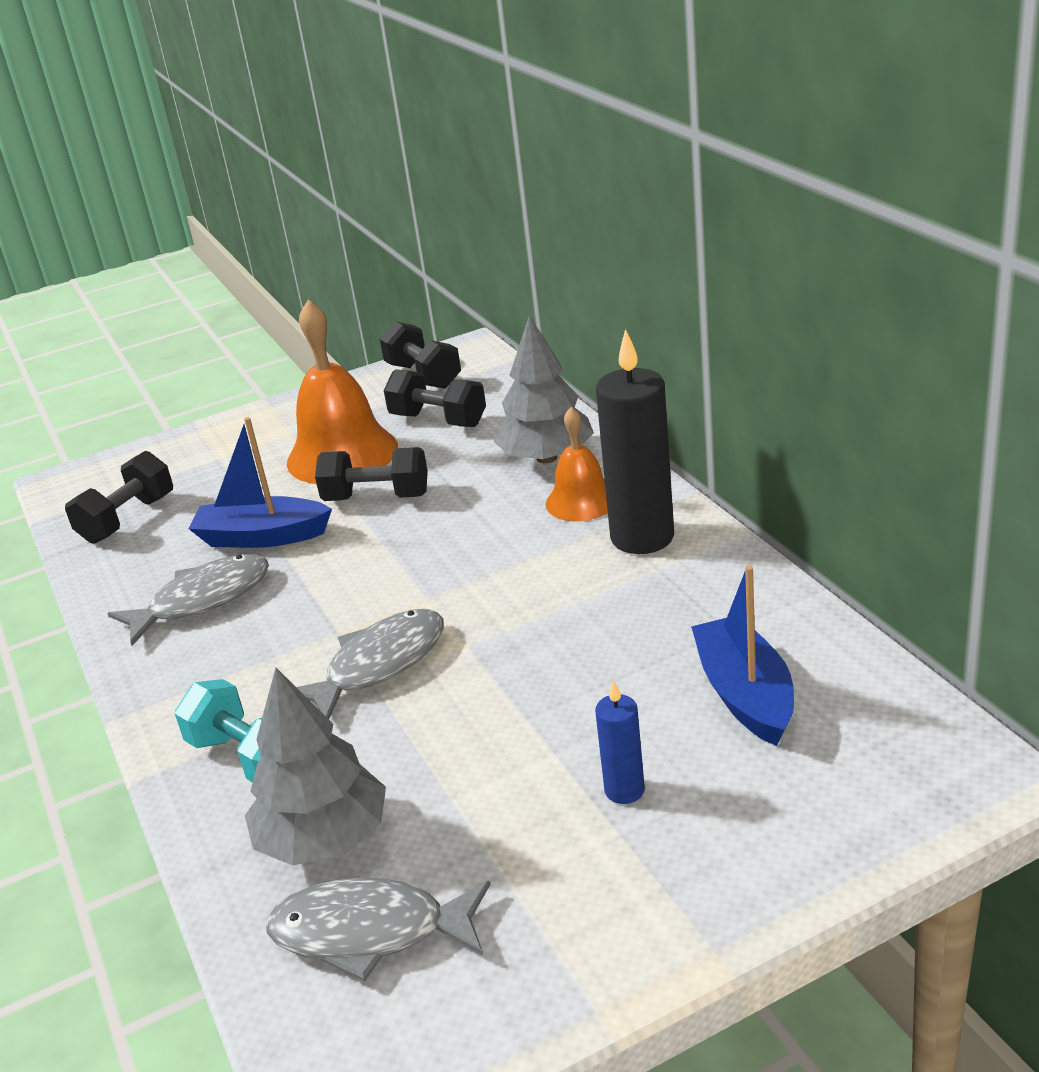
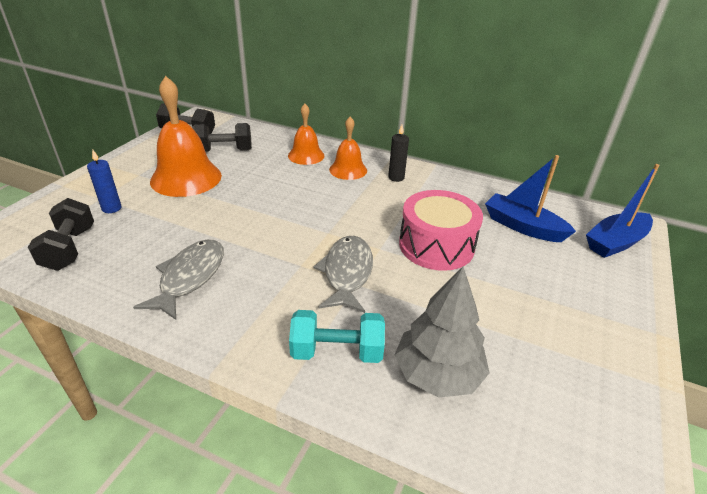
camera: 45 degrees left, 5 degrees up
(262, 537) = (187, 231): blue boat -> blue boat (615, 242)
(370, 932) = (525, 409): grey fish -> none
(376, 497) = (236, 194): black dumbbell -> none
(546, 458) = (306, 155): grey tree -> orange bell
(553, 672) = (436, 245): none -> pink drum
(624, 790) = (535, 284): blue candle -> blue candle (111, 208)
(642, 537) = (396, 177): black candle -> black candle, size x0.50

